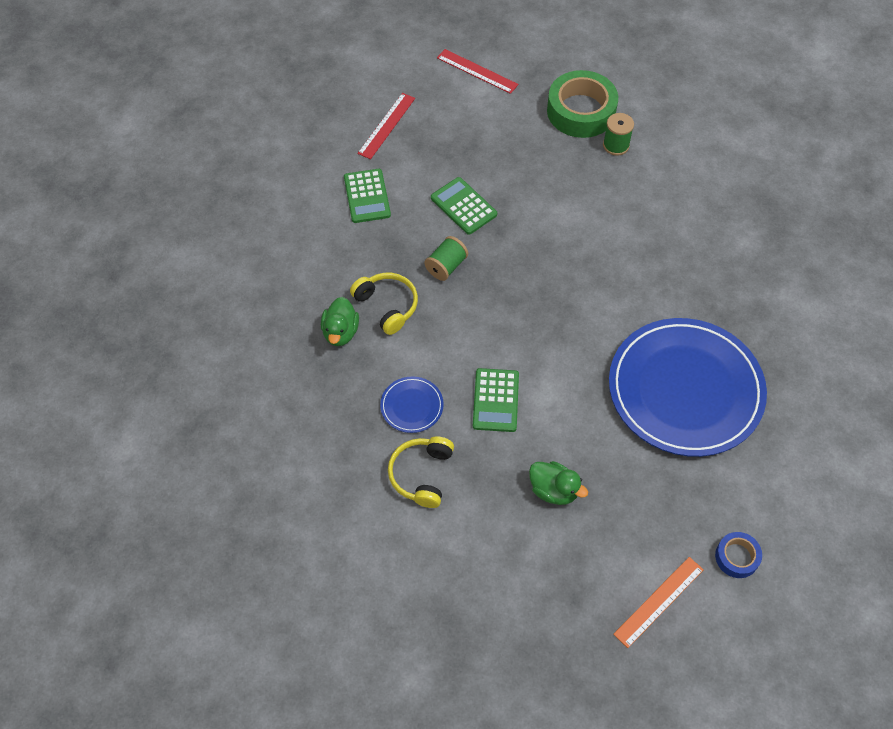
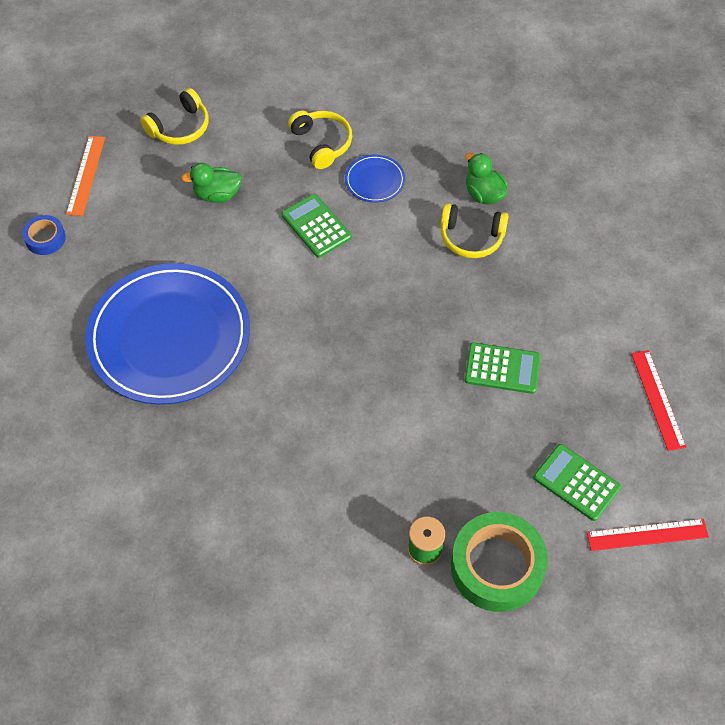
camera: 140 degrees right, 0 degrees up
(367, 196) = (592, 316): green calculator -> green calculator (576, 482)
(446, 266) = (459, 303): green spool -> none
(533, 591) = (180, 127): none -> yellow headphones

